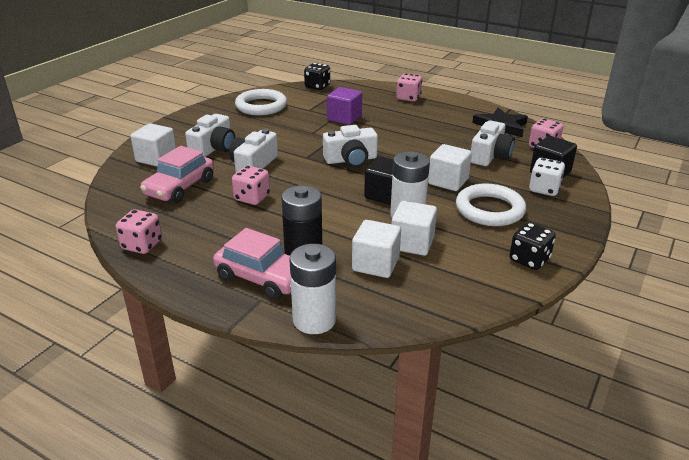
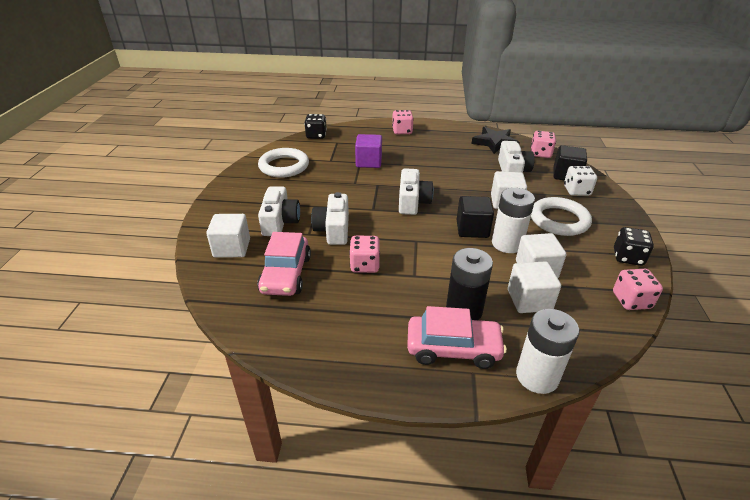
camera: 25 degrees left, 5 degrees up
(142, 245) = (308, 353): pink dice -> pink dice (631, 300)
(351, 160) = (412, 202): white camera -> white camera turned 45 degrees counterclockwise

